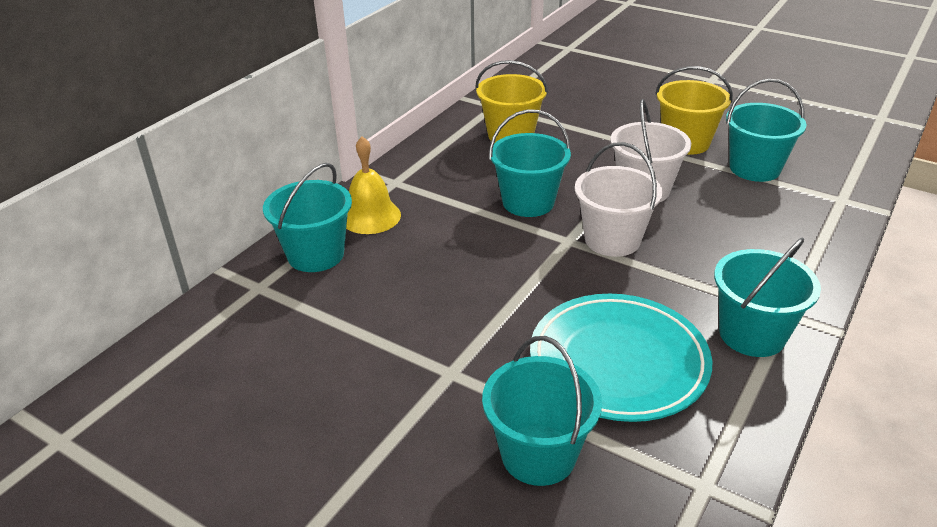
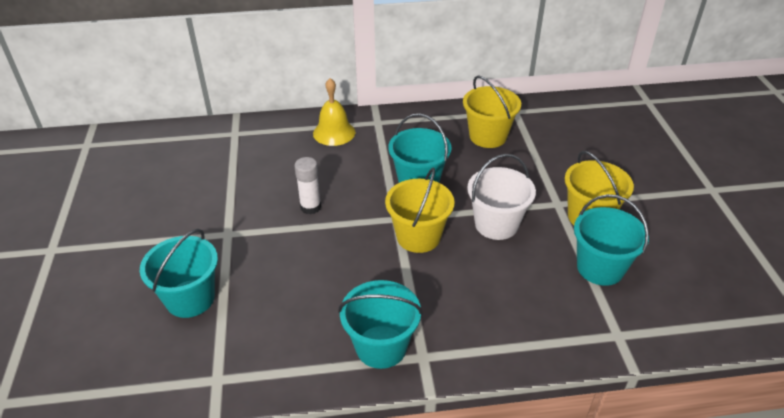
camera: 50 degrees right, 5 degrees up
(316, 255) = (279, 135): turquoise bucket -> none
(480, 288) = (310, 207): none -> white glue stick
(612, 240) = (418, 237): white bucket -> yellow bucket
(618, 362) = (295, 295): turquoise plate -> none

